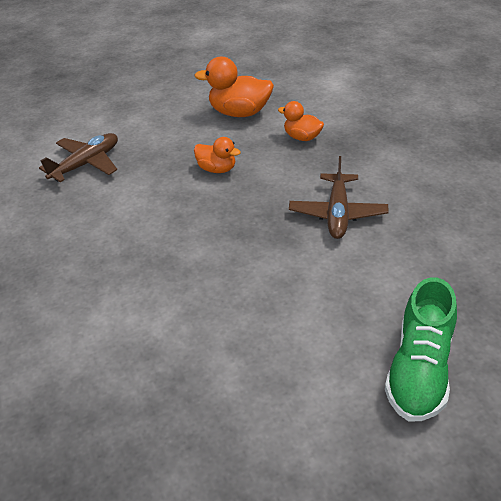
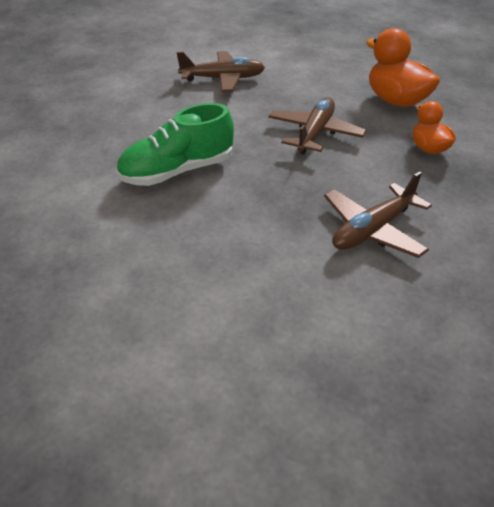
camera: 40 degrees right, 0 degrees up
(217, 169) = (315, 133): orange duck -> brown plane
(419, 369) = (256, 421): green shoe -> green shoe (177, 171)

